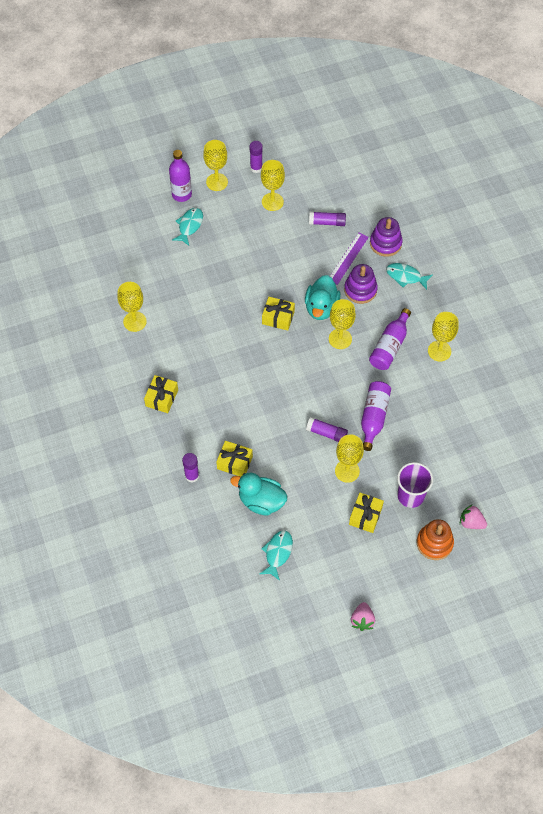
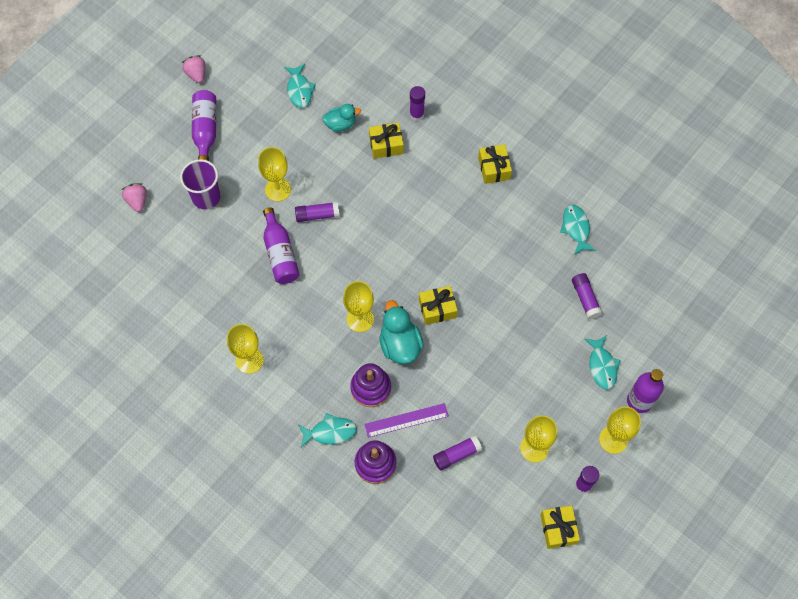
camera: 150 degrees right, 5 degrees up
(135, 321) = (576, 228): yellow goblet -> turquoise fish
(167, 272) = (585, 299): none -> purple glue stick
(261, 501) = (340, 124): turquoise duck -> turquoise duck, size x0.65
(348, 258) = (406, 420): purple ruler -> purple ruler turned 75 degrees clockwise
(365, 516) = (239, 158): yellow gift -> yellow gift (558, 529)
(389, 346) = (304, 338): purple bottle -> purple bottle (205, 130)
(434, 543) = (163, 166): orange stacking toy -> none
(471, 522) = (137, 201): pink strawberry -> pink strawberry turned 105 degrees counterclockwise

